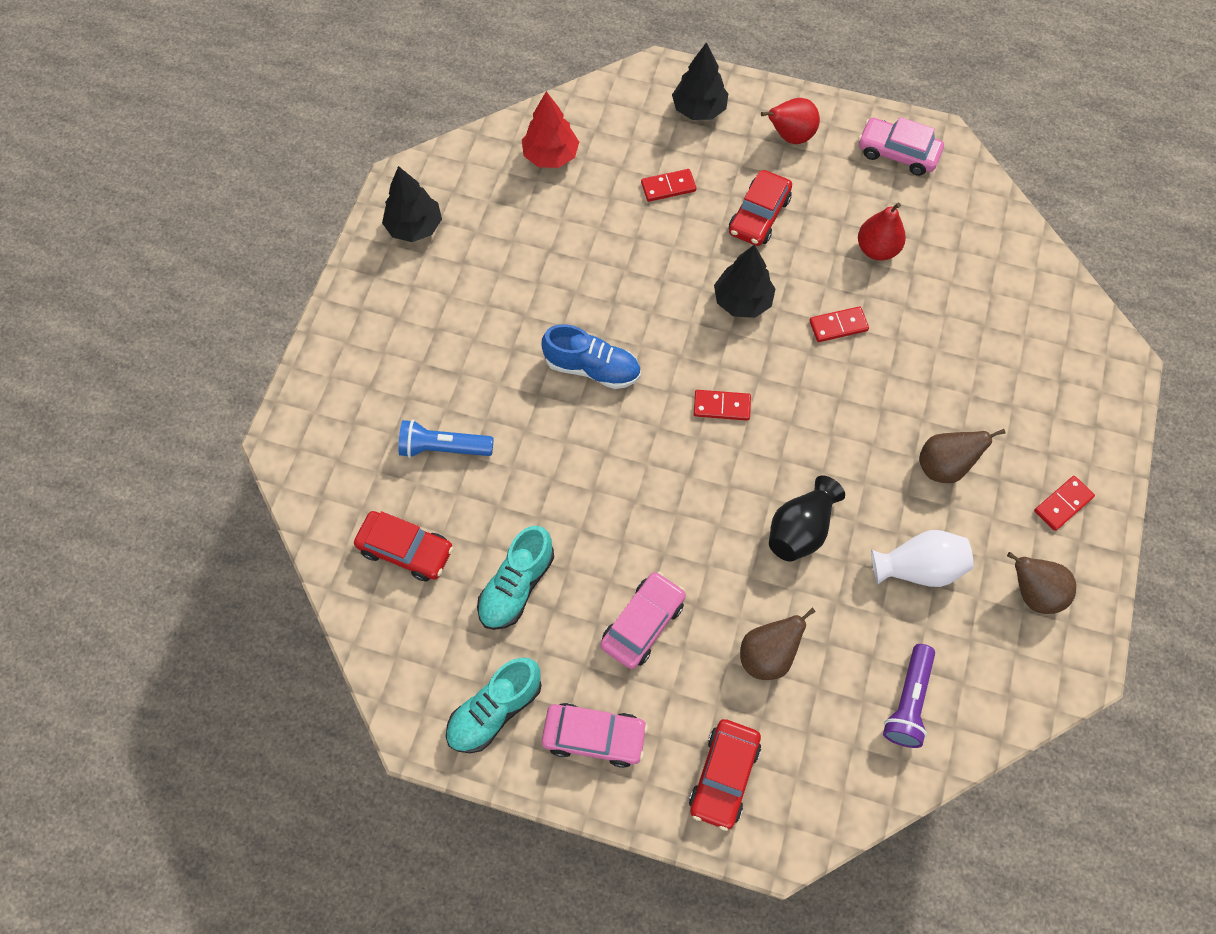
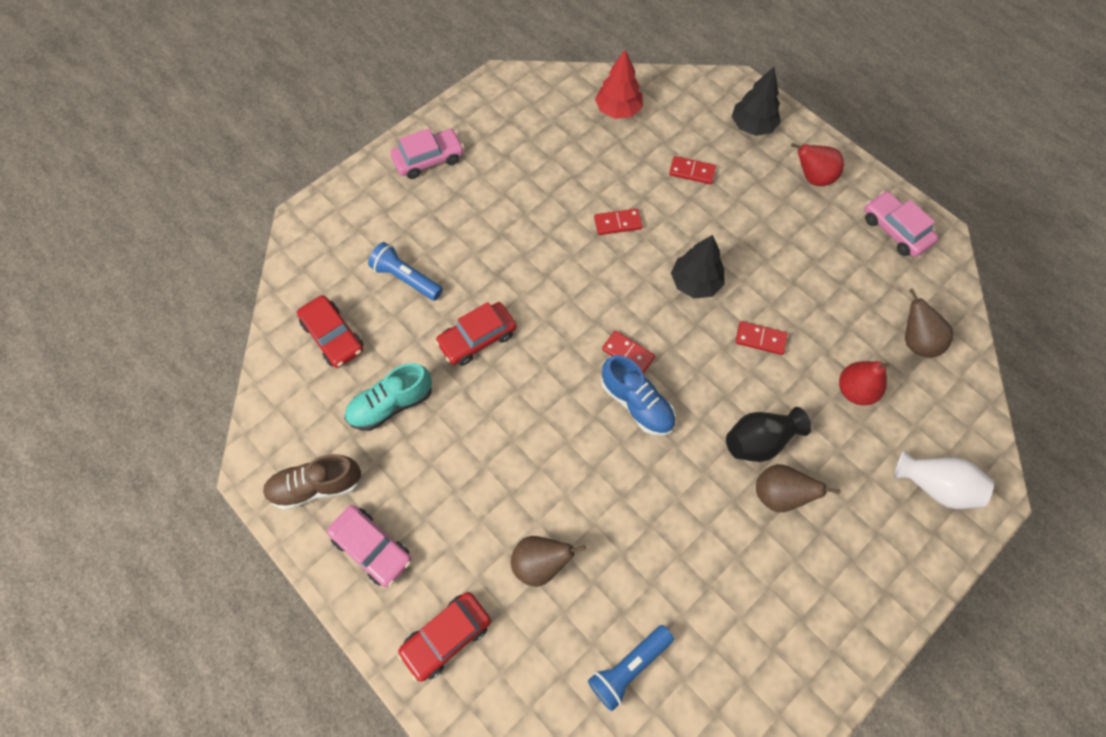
camera: 30 degrees right, 0 degrees up
(414, 227) = (488, 115): black tree -> none
(495, 710) = (316, 486): turquoise shoe -> brown shoe
(592, 368) = (549, 276): blue shoe -> blue shoe (636, 403)
(643, 623) = (462, 484): pink car -> pink car (429, 159)
(759, 215) = (749, 225): red car -> red car (477, 338)
(800, 529) = (629, 480): black vase -> black vase (759, 441)
(877, 249) = (830, 296): red pear -> red pear (855, 390)
(908, 701) = (628, 667): purple flashlight -> blue flashlight
(918, 568) = (706, 564): white vase -> white vase (934, 485)
(1033, 592) = (792, 640): brown pear -> brown pear (915, 341)
(1063, 504) = (864, 582): red domino -> red domino (618, 223)

